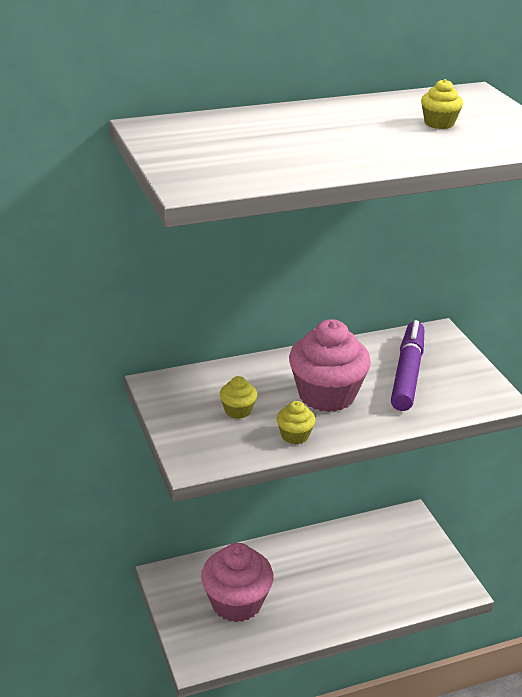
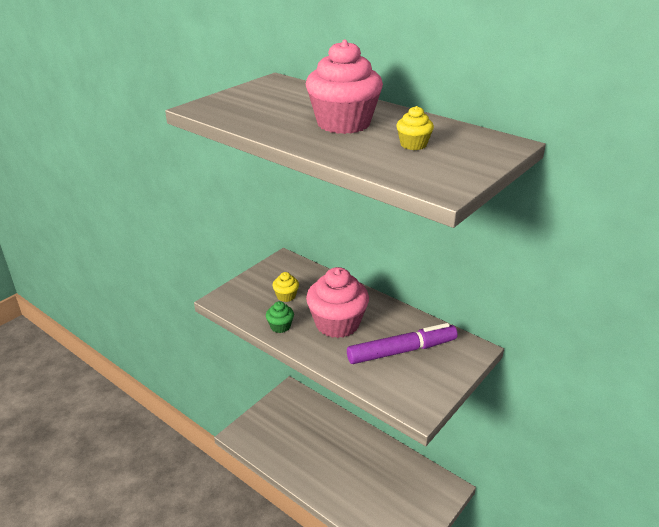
camera: 60 degrees right, 0 degrees up
(236, 603) = (294, 431): pink cupcake -> pink cupcake (343, 123)
(295, 435) = (280, 326): yellow cupcake -> green cupcake

